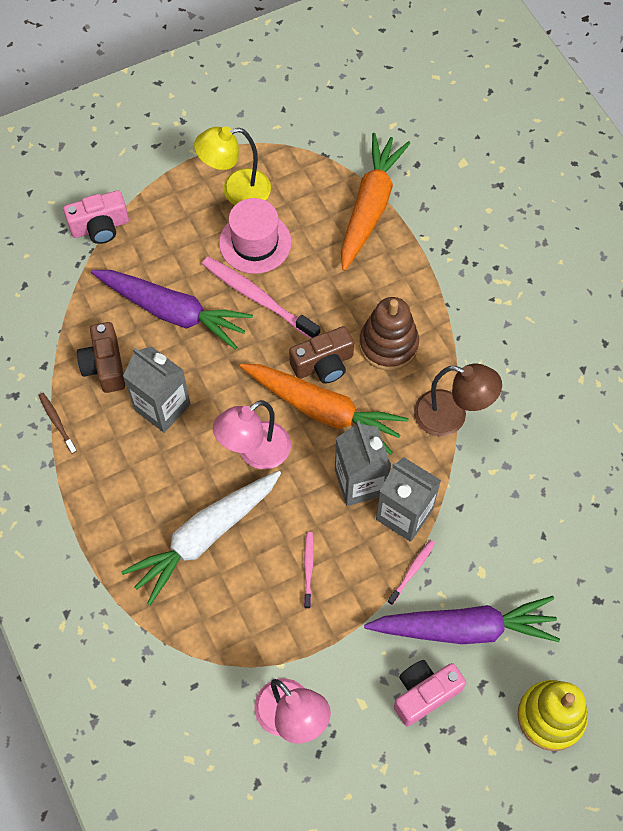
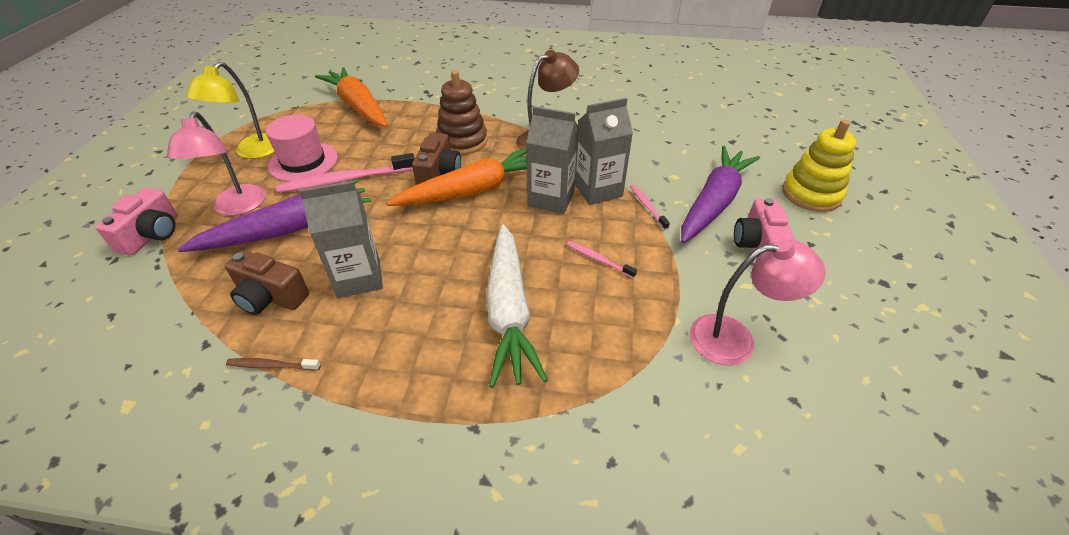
camera: 55 degrees left, 20 degrees down
(255, 452) = (466, 241): pink lamp -> pink lamp (237, 207)

